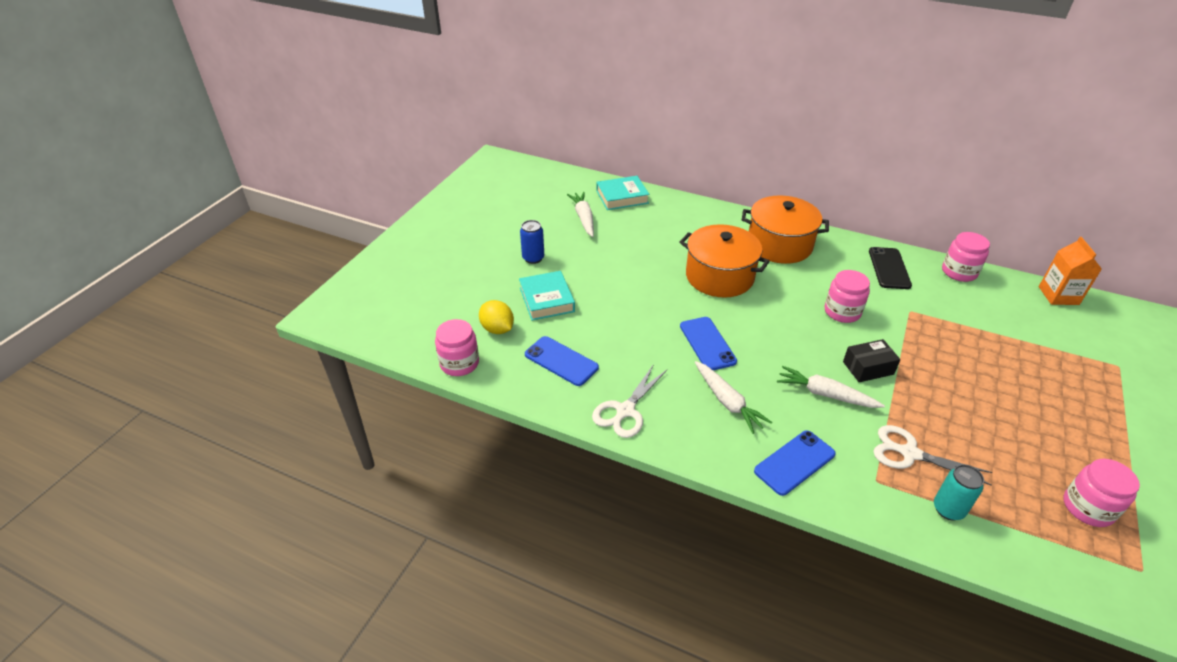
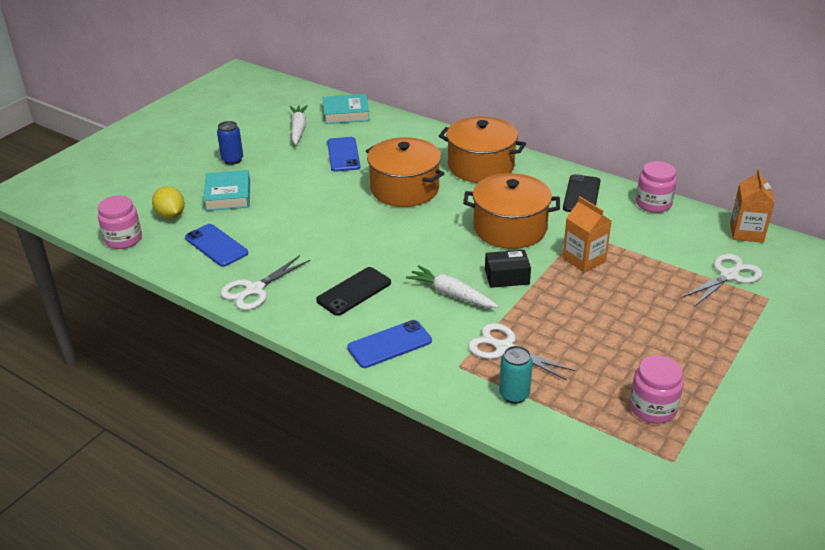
camera: 10 degrees right, 5 degrees down
(707, 343) = (361, 243): blue phone -> blue phone (343, 154)
(727, 402) = (354, 291): white carrot -> black phone
(842, 312) = (510, 228): pink jar -> orange pot
(929, 340) = (584, 259): none -> orange carton
(1070, 344) = (729, 275): none -> white scissors

